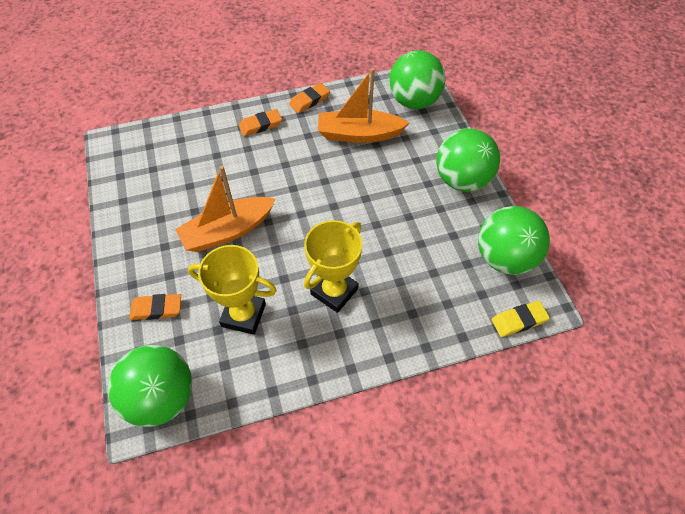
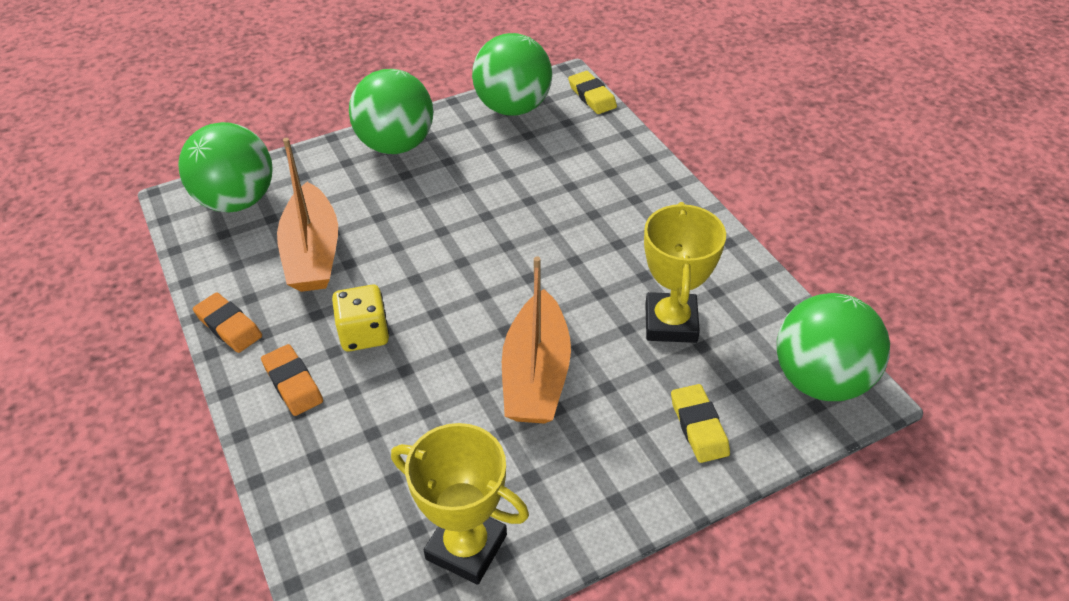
camera: 100 degrees left, 10 degrees down
(156, 309) = (698, 426): orange eraser -> yellow eraser
(228, 231) = (536, 374): orange boat -> orange boat turned 45 degrees clockwise
(286, 155) = (364, 334): none -> yellow dice
(334, 291) = (604, 240): yellow trophy -> yellow trophy (466, 547)

